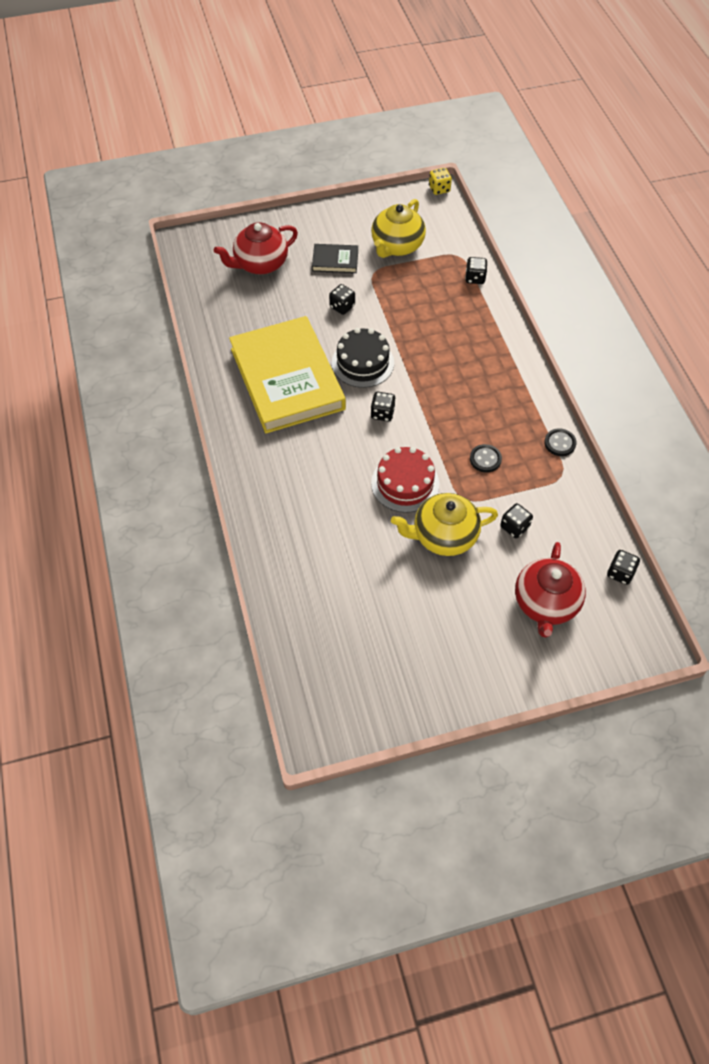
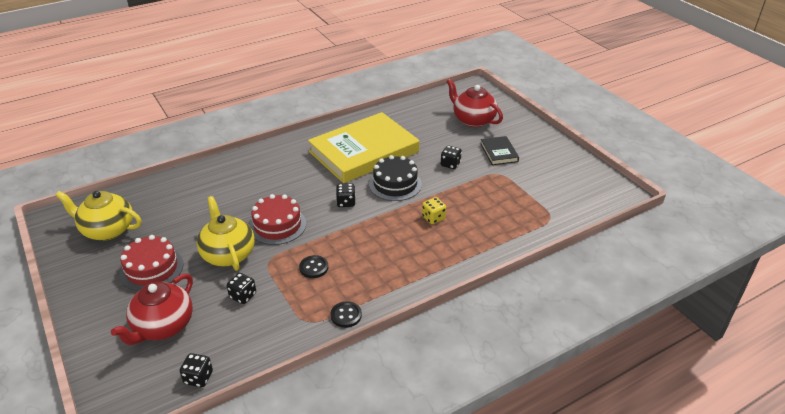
camera: 75 degrees right, 20 degrees down
(397, 246) = (537, 181): yellow teapot -> yellow teapot (107, 230)
(439, 189) = (629, 194): yellow dice -> yellow dice (433, 218)
(450, 614) = (152, 269): none -> red cake
(475, 278) = (528, 232): black dice -> none
(545, 603) = (163, 326): red teapot -> red teapot turned 60 degrees counterclockwise

